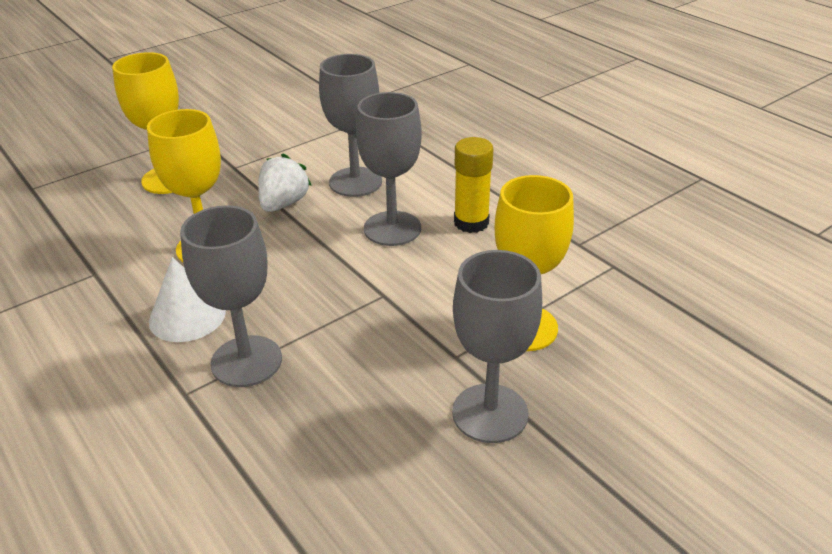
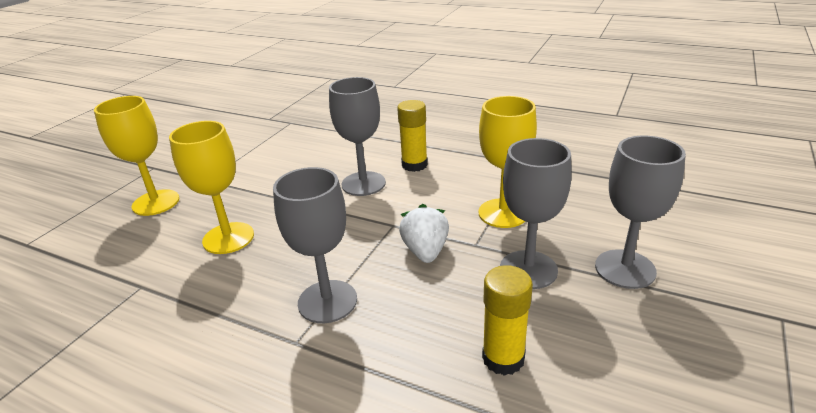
camera: 25 degrees left, 5 degrees down
(187, 316) = (251, 288): white cone -> none
(283, 204) = (268, 192): white strawberry -> white strawberry (425, 251)
(355, 182) = (311, 164): grey goblet -> grey goblet (625, 269)
(370, 505) = (503, 358): none -> yellow glue stick

